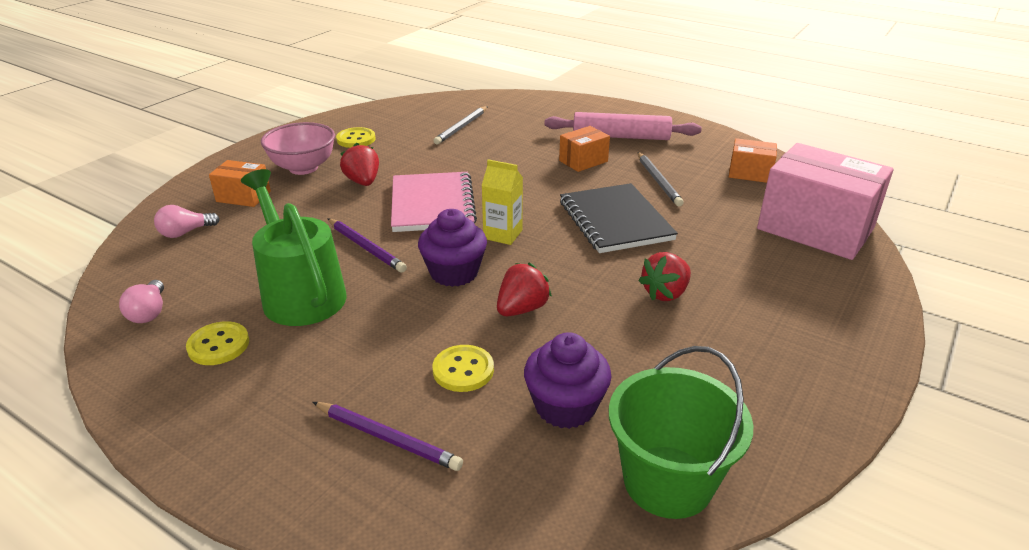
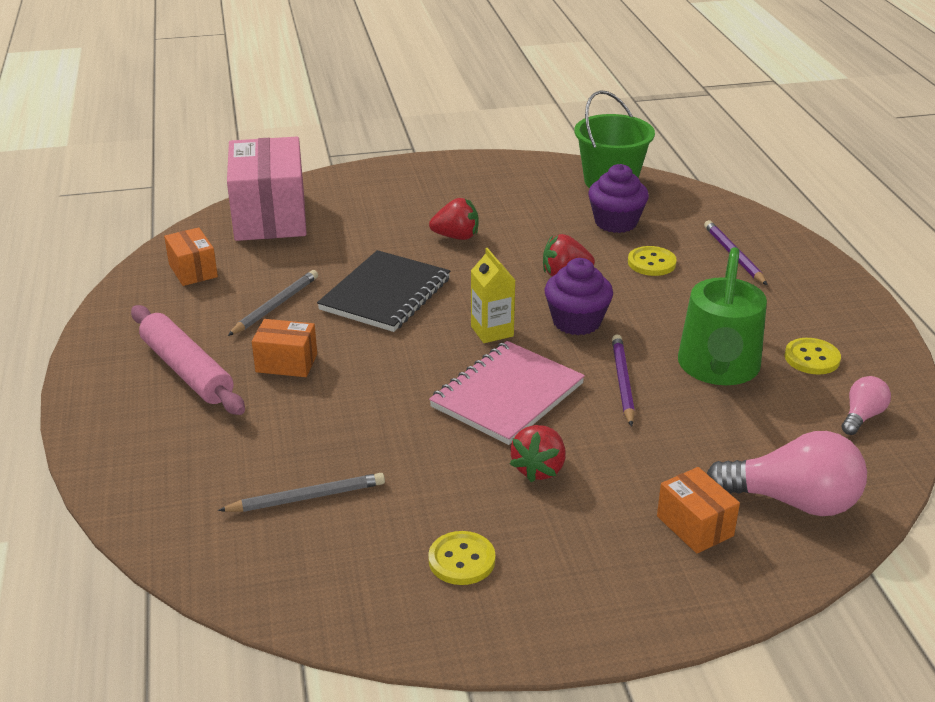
camera: 135 degrees left, 0 degrees up
(185, 232) = (792, 501): pink light bulb -> pink light bulb, size x1.92
(303, 168) = (584, 538): pink bowl -> none

